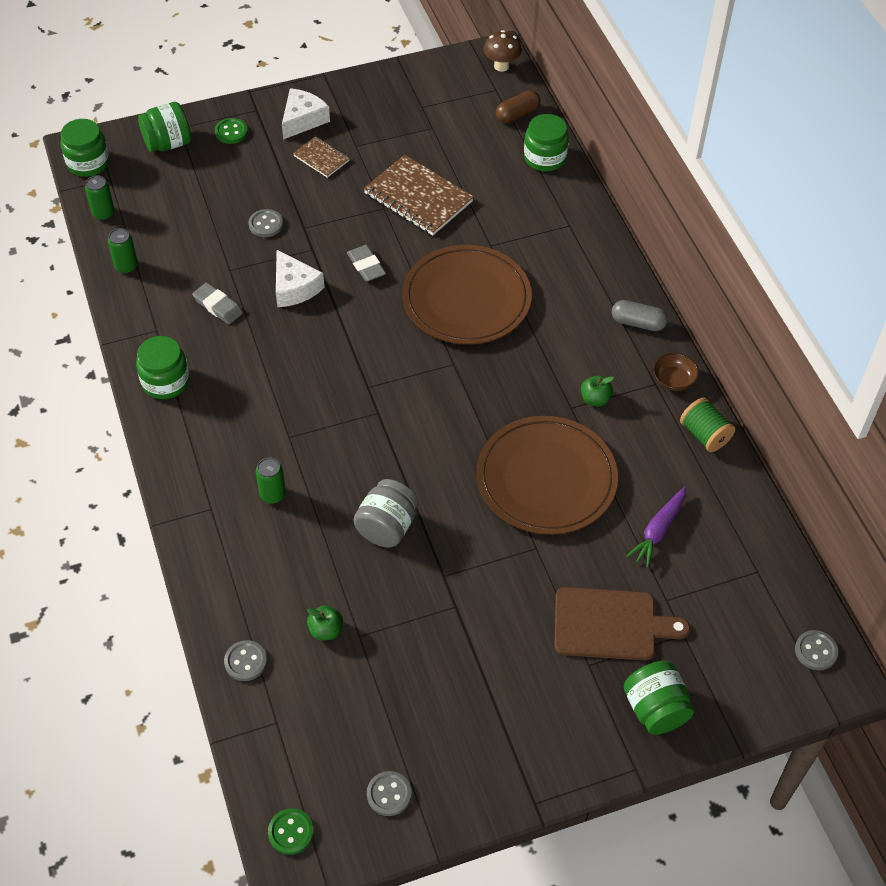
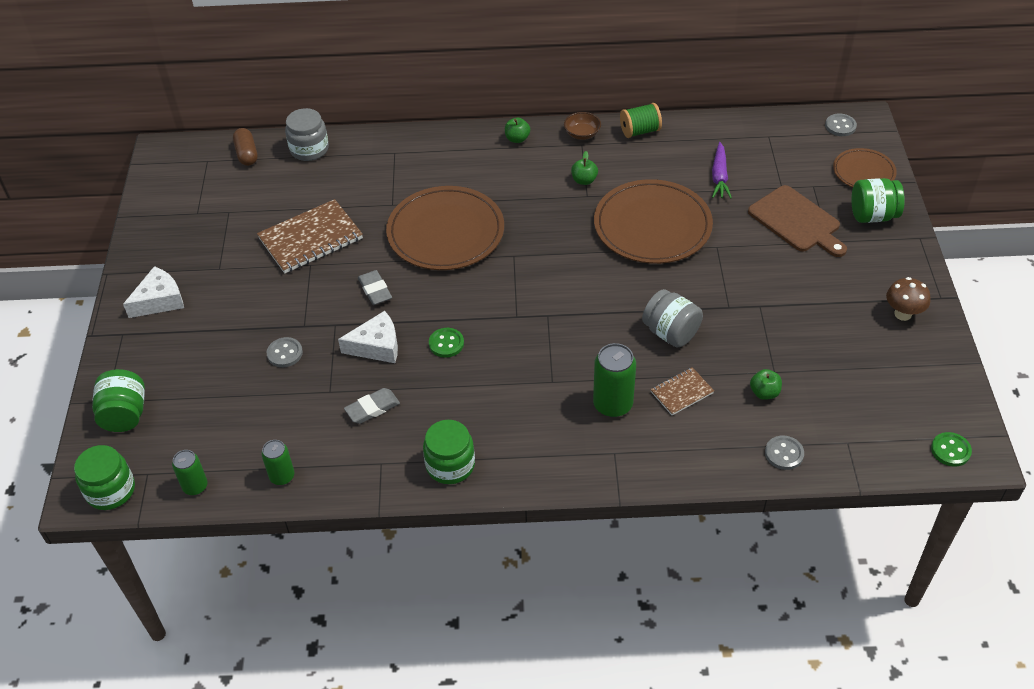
camera: 70 degrees left, 5 degrees down
(231, 132) = (141, 359): green button -> green button (446, 343)
(272, 494) = (613, 404): green can -> green can, size x1.61
(303, 120) = (159, 300): white cheese -> white cheese turned 90 degrees clockwise
(321, 158) = (221, 296): brown notebook -> brown notebook (681, 392)
(366, 266) = (375, 290): grey eraser -> grey eraser turned 75 degrees clockwise
(389, 794) = (923, 381): grey button -> none
(501, 66) = (180, 150): brown mushroom -> brown mushroom (903, 314)
(544, 158) = (309, 149): green jar -> grey jar
(610, 625) = (796, 221): brown cutting board -> brown cutting board turned 120 degrees clockwise
(638, 323) = (517, 139): grey capsule -> green apple
(658, 530) = (719, 176): purple carrot -> purple carrot turned 45 degrees clockwise
(735, 689) = (863, 172): none -> brown plate

